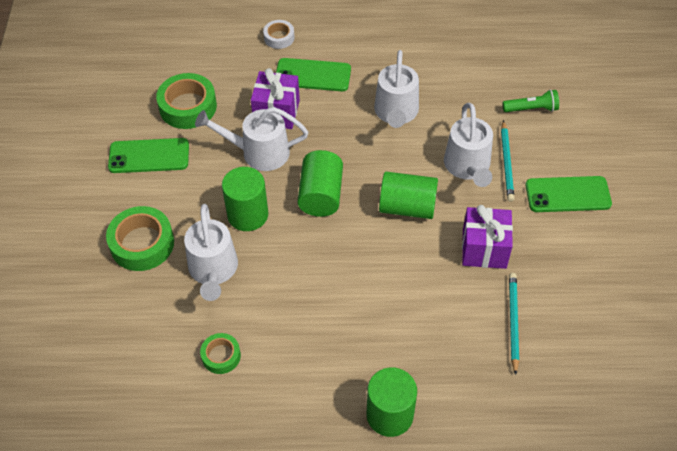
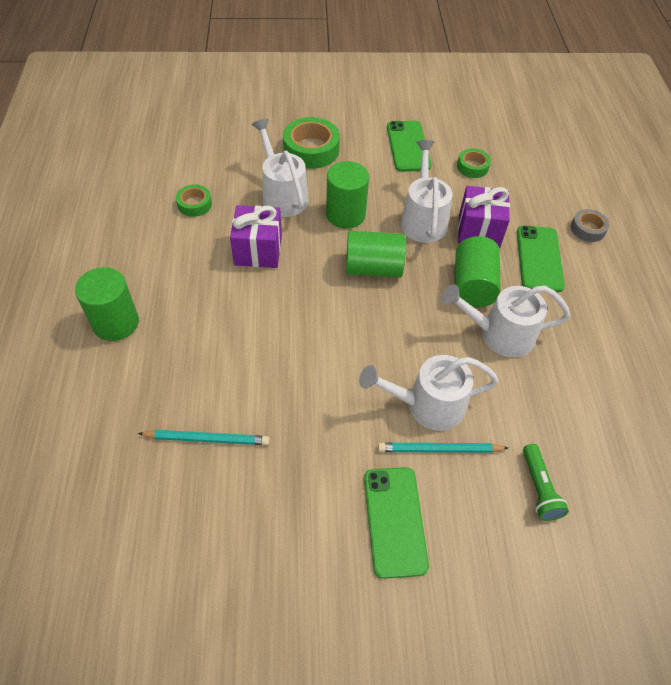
camera: 85 degrees right, 0 degrees up
(188, 107) = (472, 167): green tape -> green tape, size x0.57
(213, 271) = (282, 195): white watering can -> white watering can turned 75 degrees clockwise
(279, 37) = (587, 229): white tape -> grey tape
(407, 207) = (363, 342): green cylinder -> green cylinder (473, 285)
(484, 249) = (307, 415): purple gift -> purple gift (258, 250)

